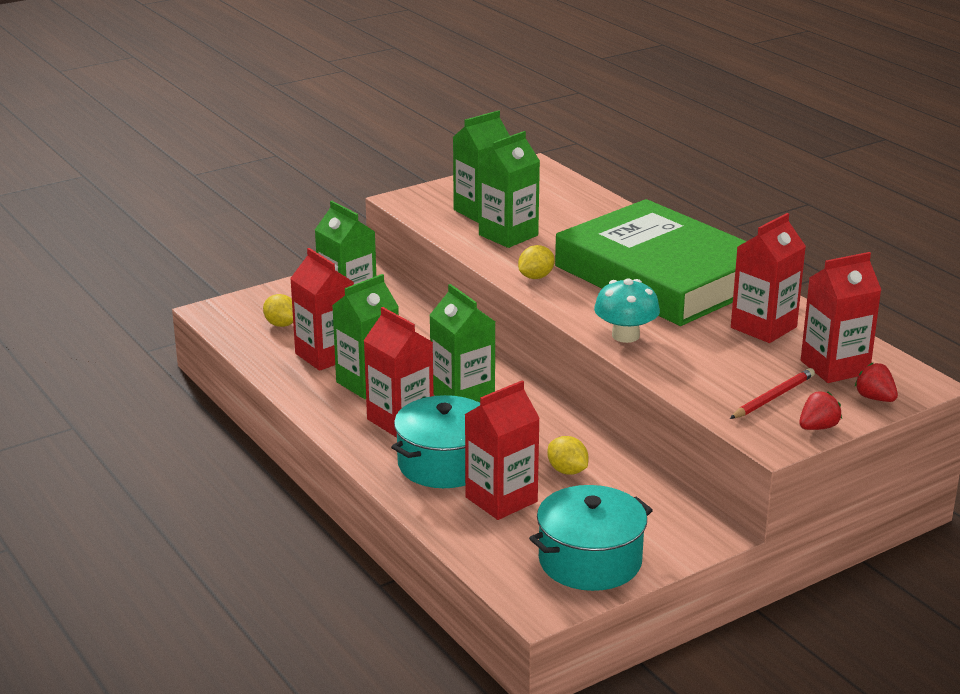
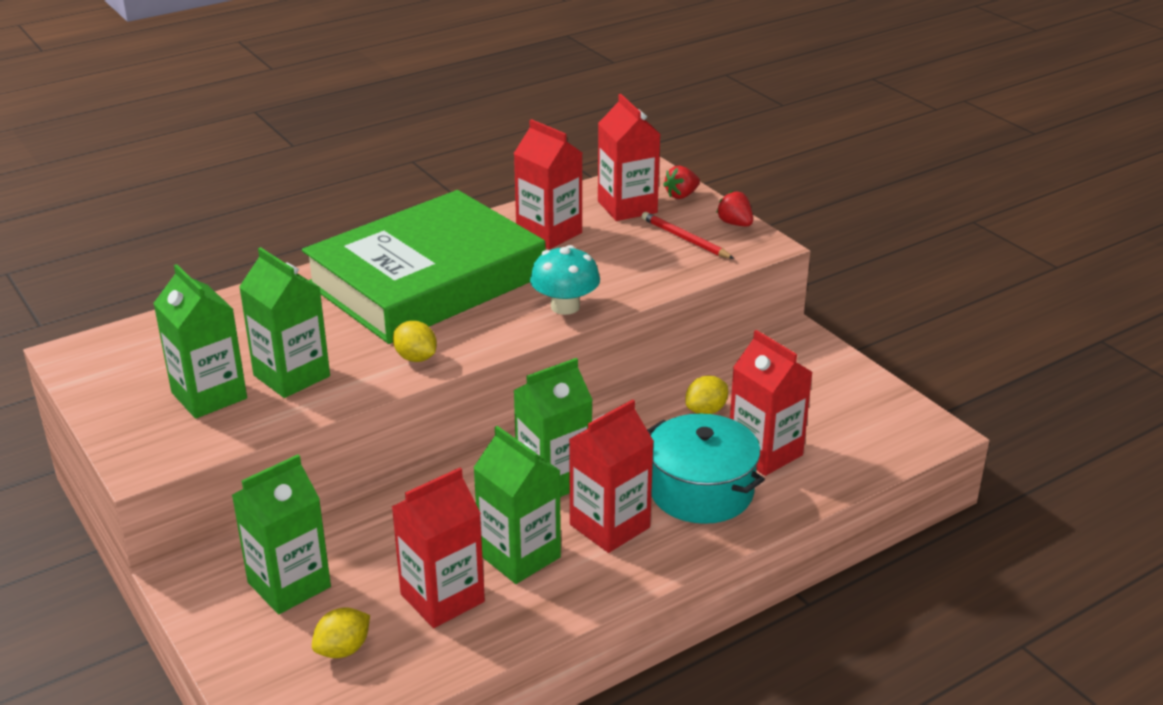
camera: 90 degrees left, 5 degrees up
(590, 561) = (857, 402): turquoise pot -> none

